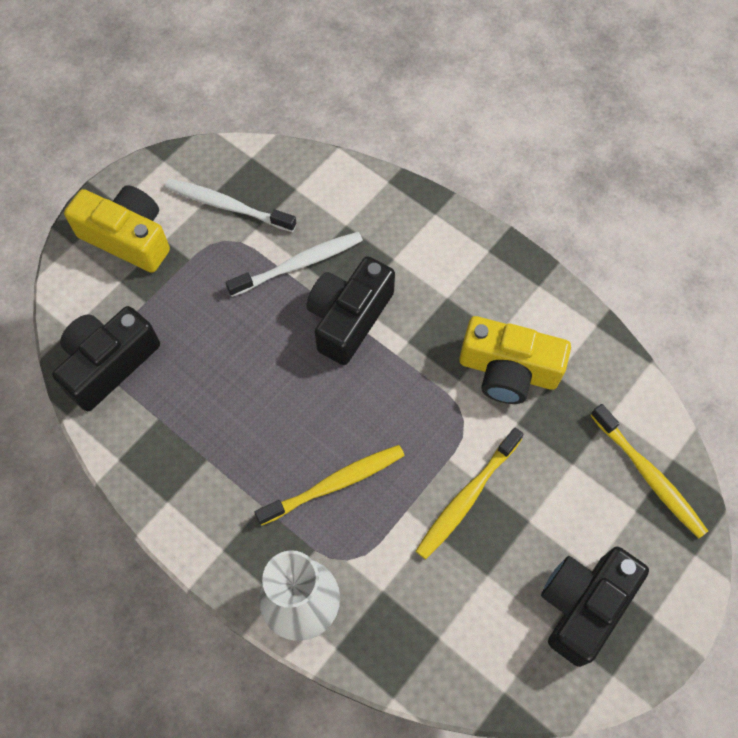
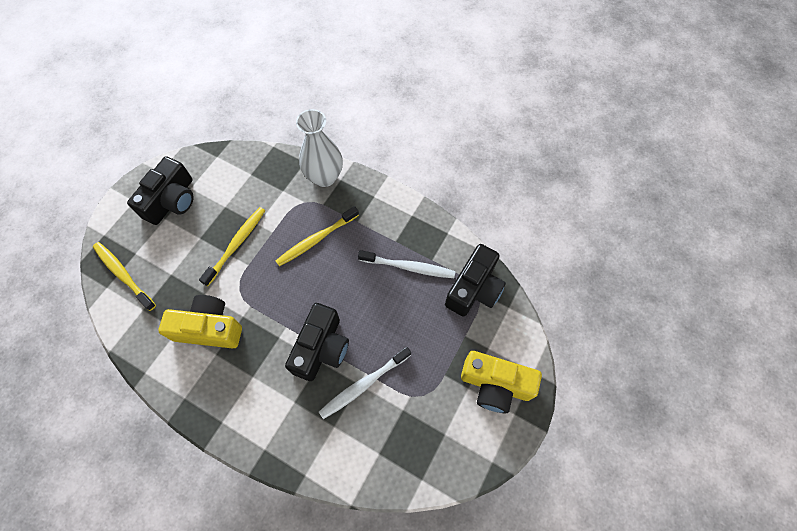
camera: 170 degrees right, 0 degrees up
(228, 206) = (428, 426): white toothbrush -> white toothbrush (408, 267)

